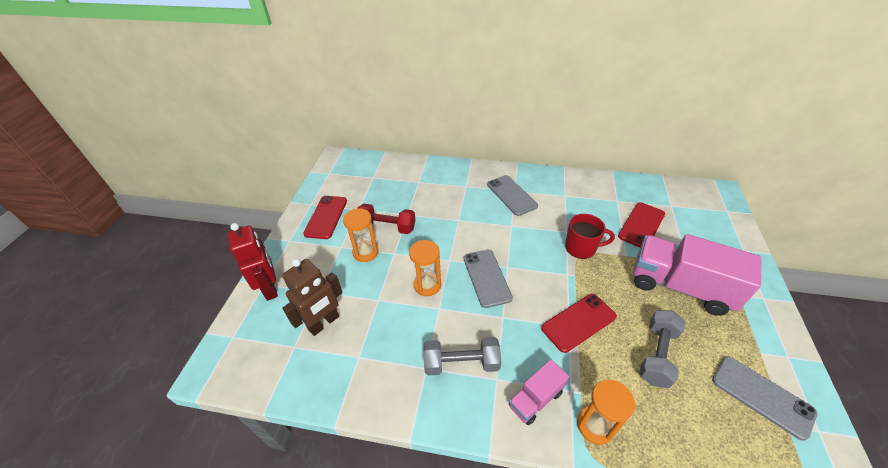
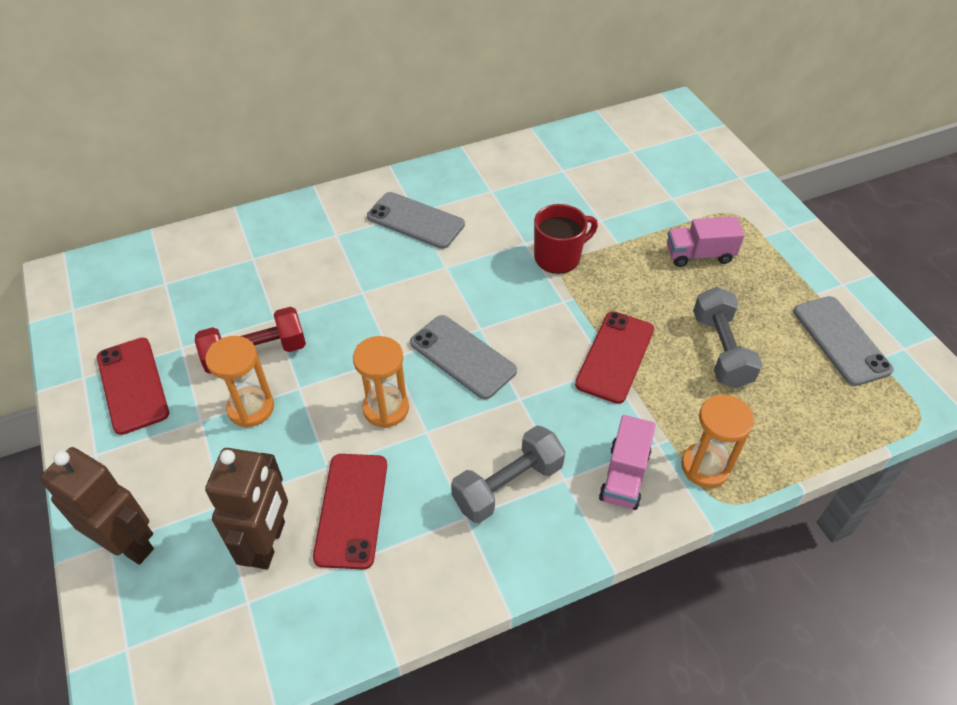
camera: 35 degrees left, 5 degrees up
(270, 288) = (128, 543): red robot -> brown robot
(641, 225) = (612, 193): red phone -> red phone (351, 510)
(680, 286) = (699, 254): pink truck -> pink truck, size x0.50
(762, 396) = (841, 340): grey phone -> grey phone turned 60 degrees clockwise

